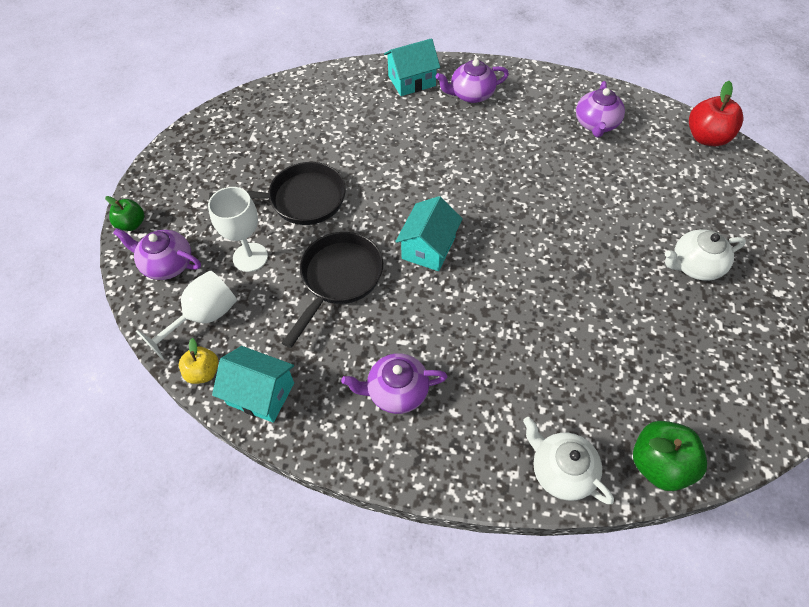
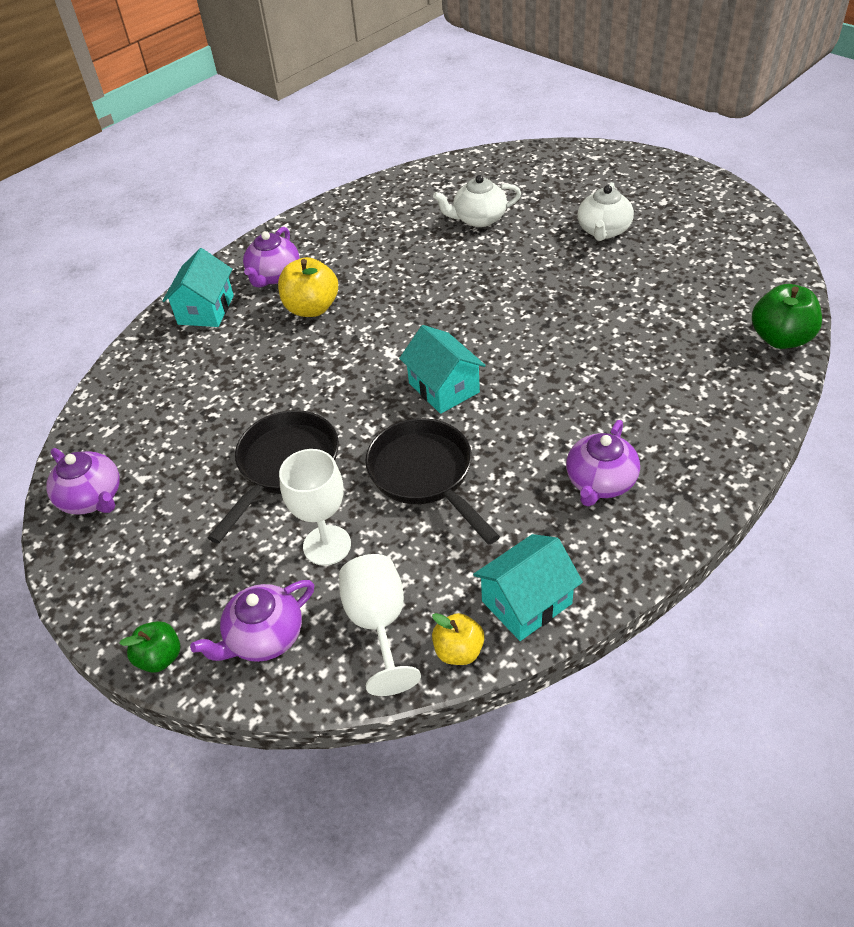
camera: 55 degrees left, 10 degrees down
(454, 132) = (312, 308): none -> yellow apple
(561, 470) = (754, 400): white teapot -> white teapot (478, 219)
(596, 124) = (398, 214): purple teapot -> purple teapot (92, 498)
(706, 137) = (477, 162): red apple -> none

